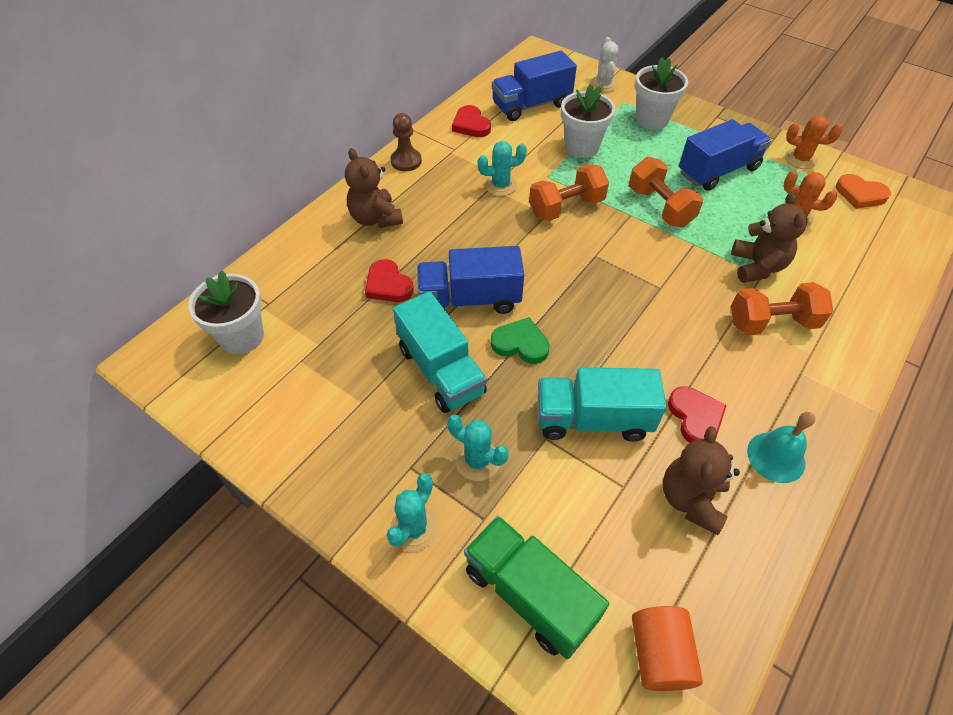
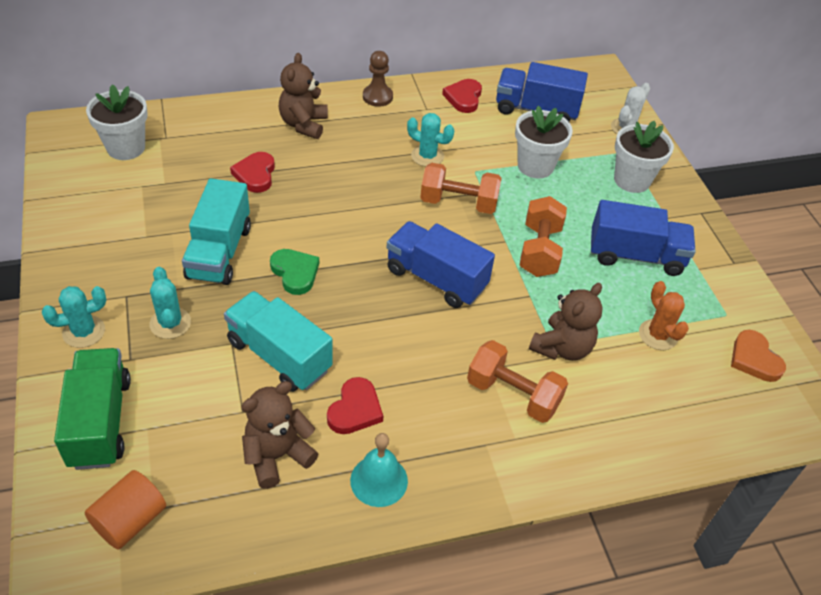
camera: 35 degrees right, 5 degrees down
(470, 299) = (298, 220): blue truck -> blue truck (436, 279)
(800, 159) = (735, 295): orange cactus -> none

